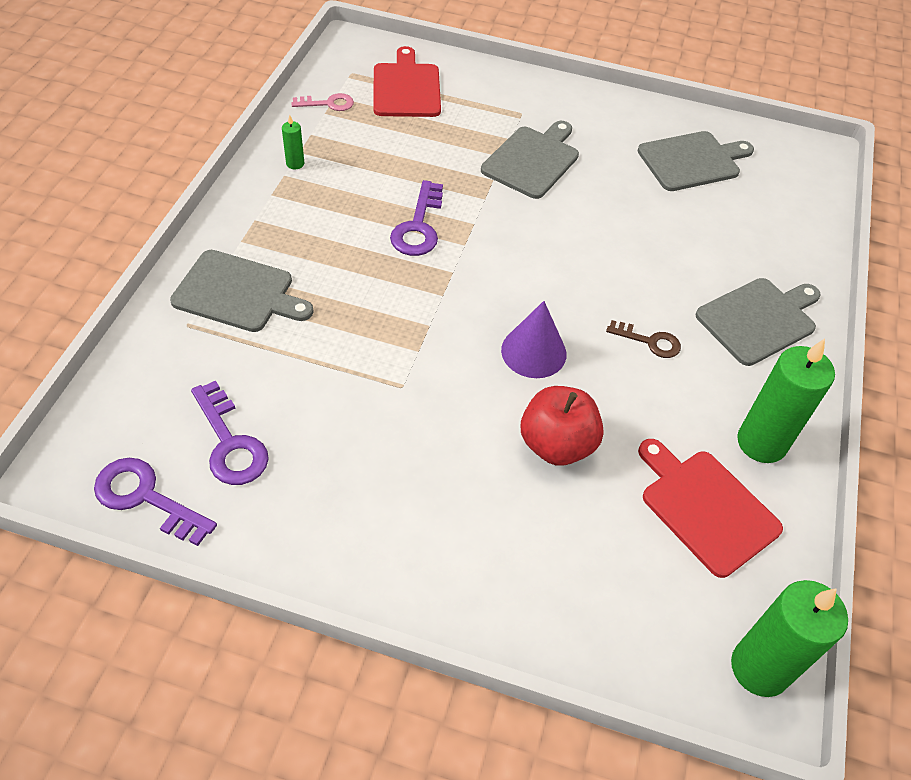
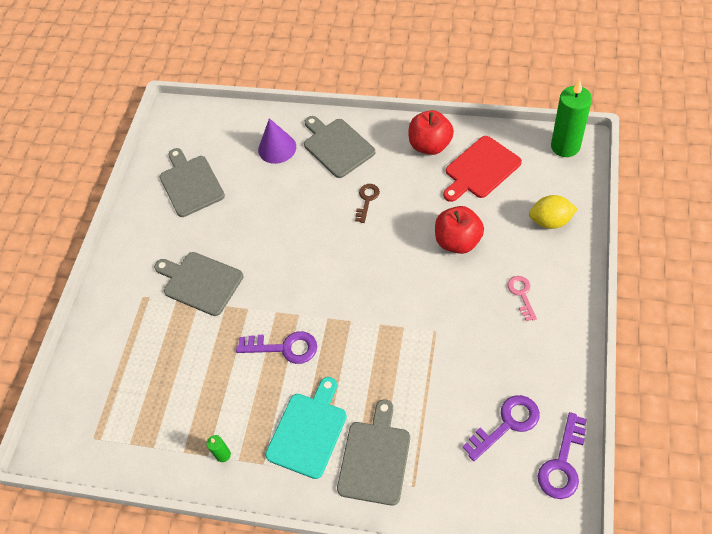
camera: 85 degrees left, 5 degrees up
(297, 236) = (308, 431): none -> turquoise cutting board
(328, 104) = (140, 447): pink key -> pink key (521, 294)
(406, 88) = (114, 388): red cutting board -> none
(533, 352) = (389, 261): purple cone -> purple cone (277, 148)
(580, 593) = (550, 221): none -> yellow lemon
(761, 442) = (430, 145): green candle -> red apple

